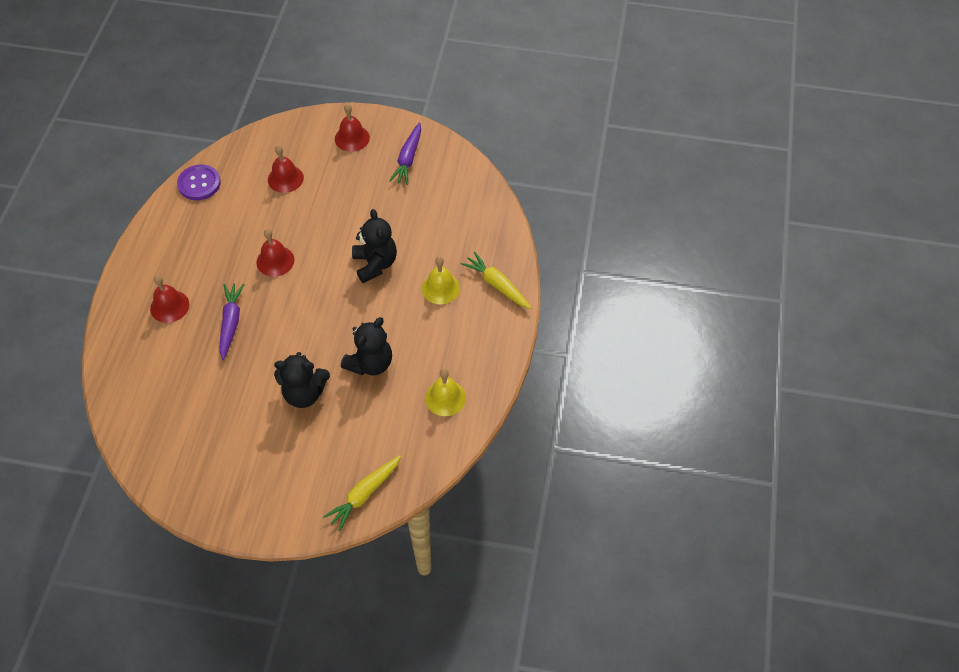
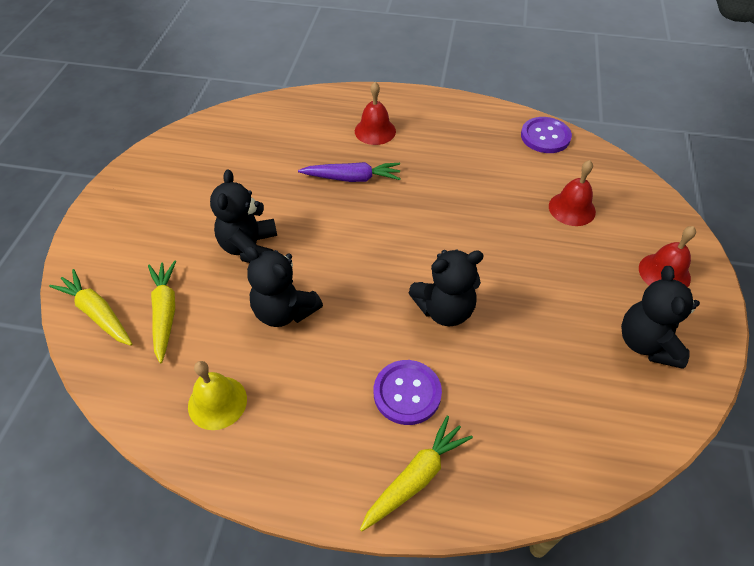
camera: 90 degrees right, 5 degrees down
(275, 261) = (441, 208): red bell -> none
(367, 445) = (165, 313): none -> yellow carrot
(408, 159) = (647, 343): purple carrot -> black teddy bear
(440, 288) = (407, 393): yellow bell -> purple button

